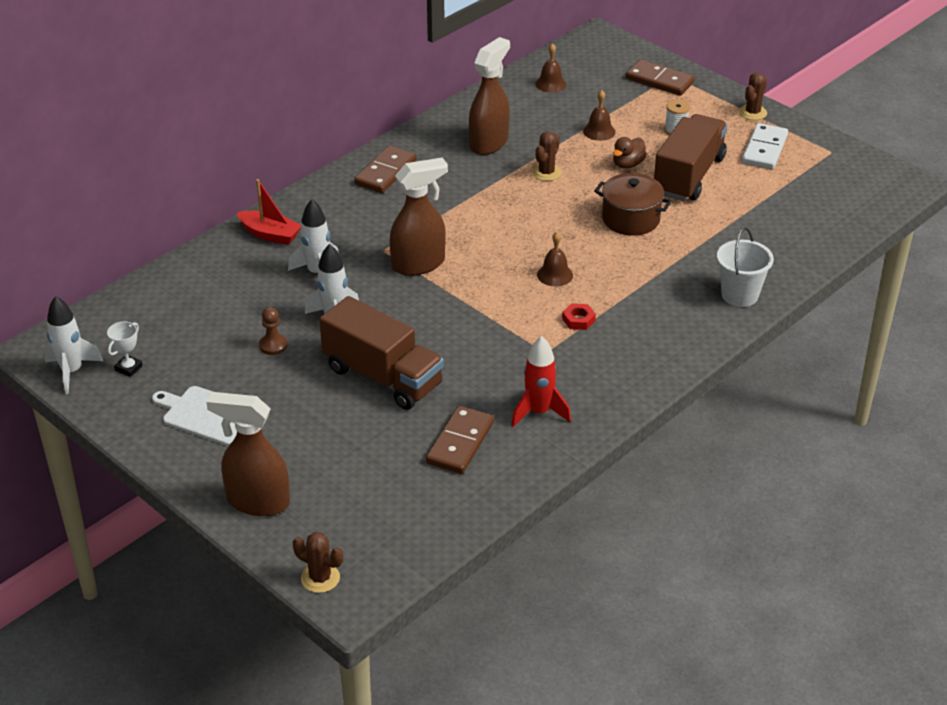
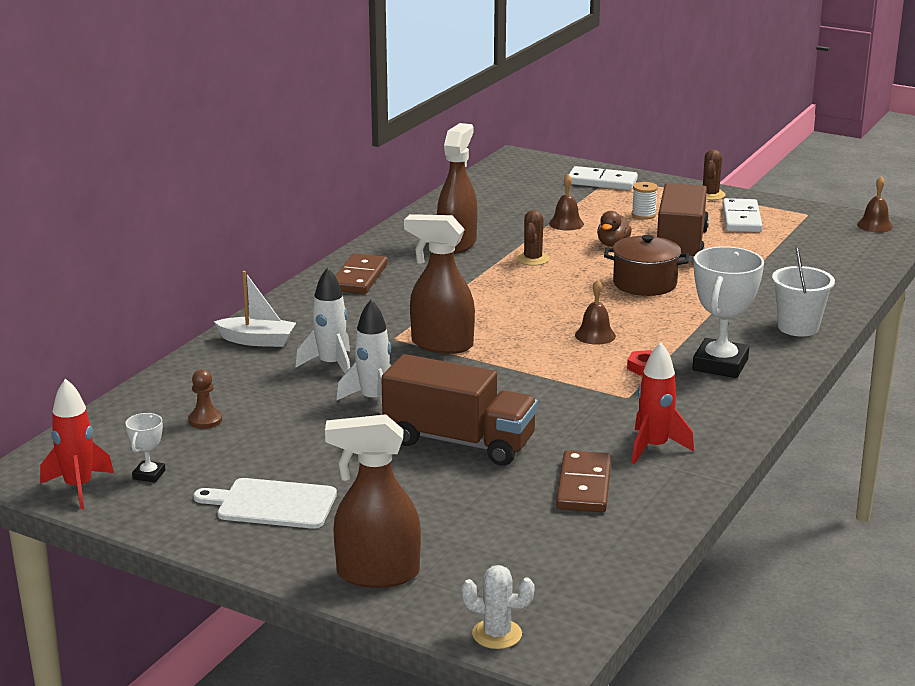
camera: 15 degrees left, 15 degrees down
(72, 371) = (78, 487): white rocket -> red rocket
(270, 234) = (257, 341): red boat -> white boat
(273, 345) = (315, 432): brown pawn -> brown pawn (205, 420)
(320, 578) = (497, 634): brown cactus -> white cactus
(419, 264) = (441, 344): brown spray bottle -> brown spray bottle turned 120 degrees counterclockwise
(550, 84) = (493, 195): brown bell -> brown bell (875, 225)
(645, 328) = (720, 364): none -> white trophy
(659, 81) = (602, 182): brown domino -> white domino

